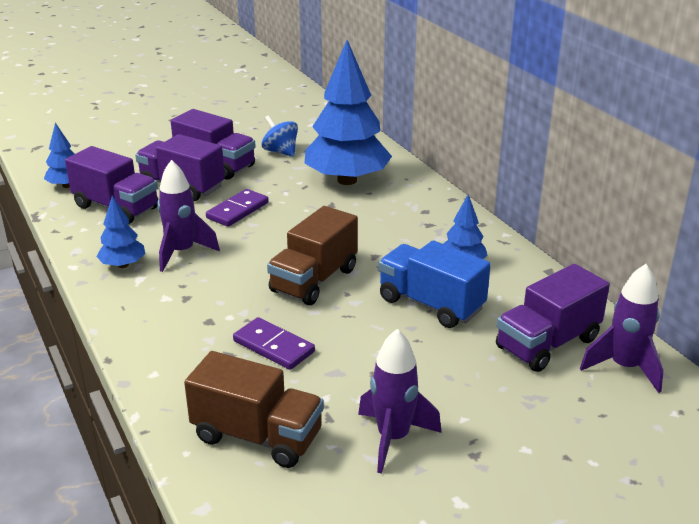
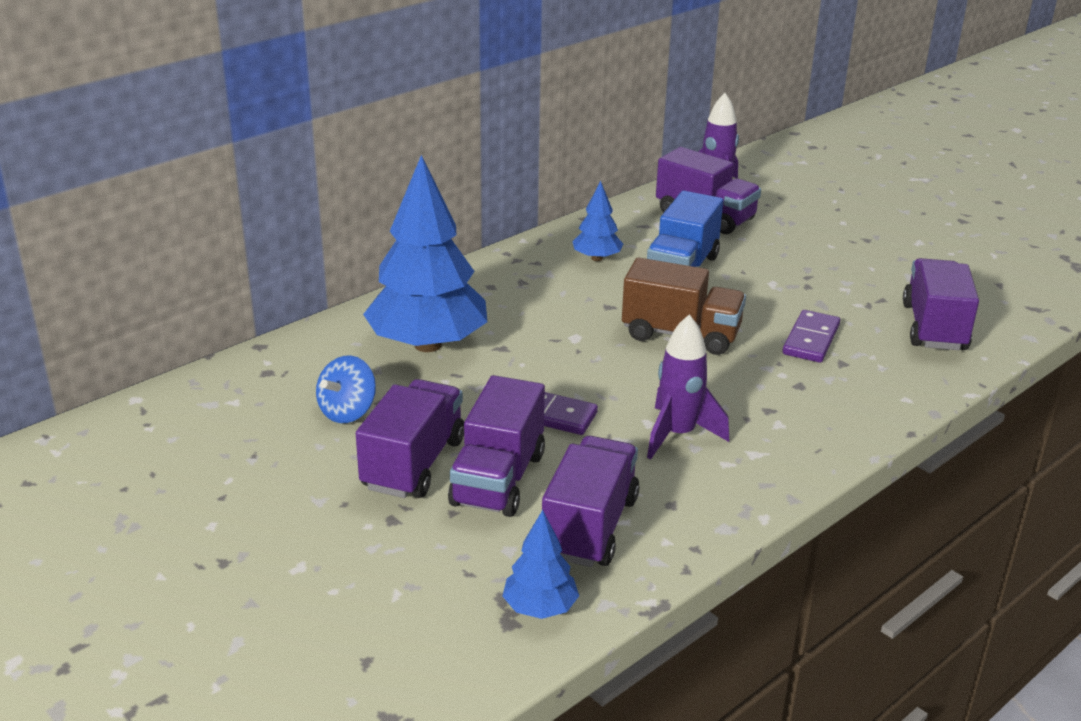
camera: 105 degrees left, 0 degrees up
(123, 265) = (734, 474): blue tree -> none
(257, 436) = (934, 327): brown truck -> purple truck
(393, 438) = (880, 270): purple rocket -> none

